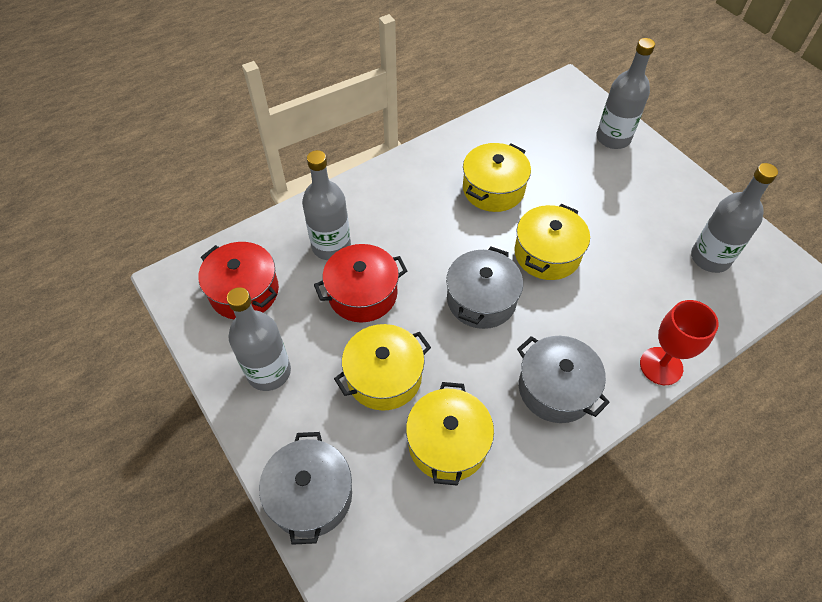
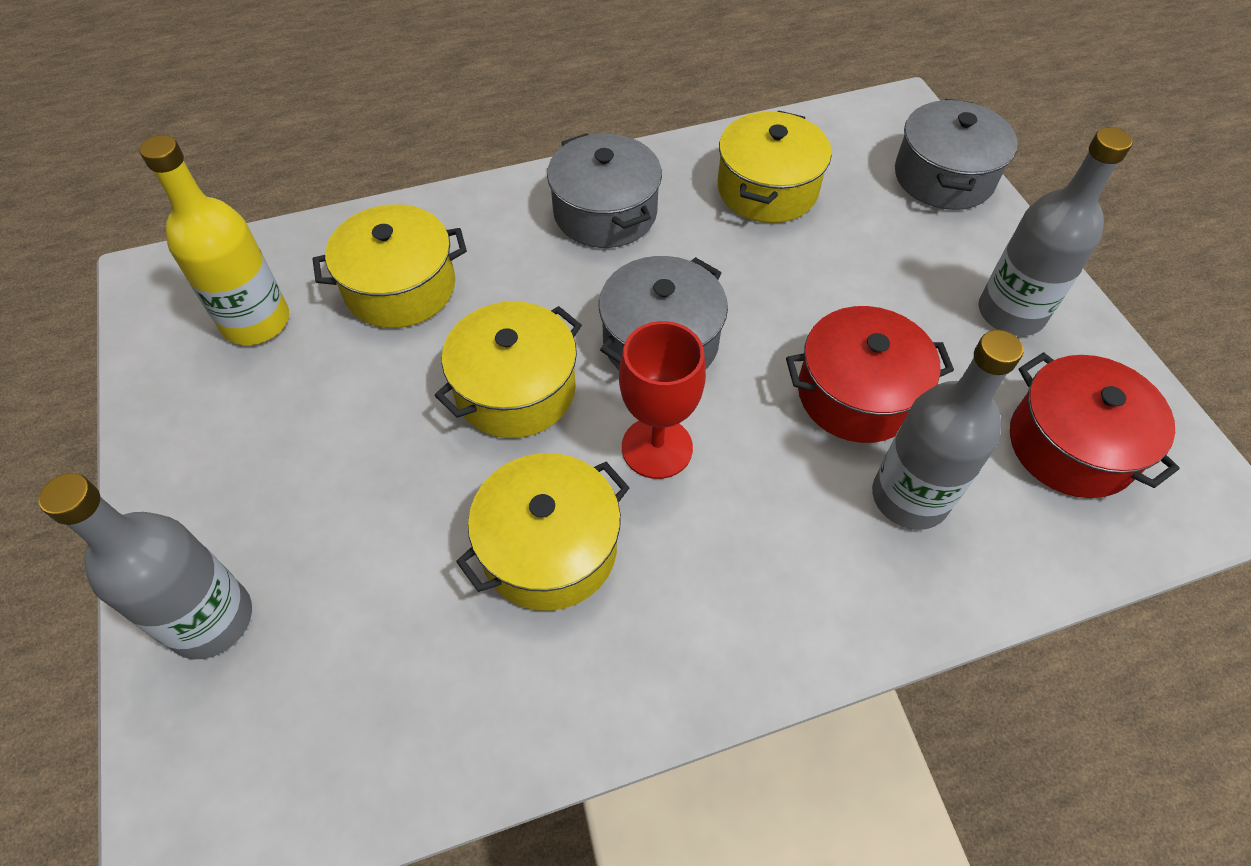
camera: 165 degrees left, 0 degrees up
(384, 377) = (837, 272): yellow pot -> yellow pot (400, 287)
(661, 366) = (451, 207): red goblet -> red goblet (657, 447)
(710, 258) = (256, 322): grey bottle -> yellow bottle

